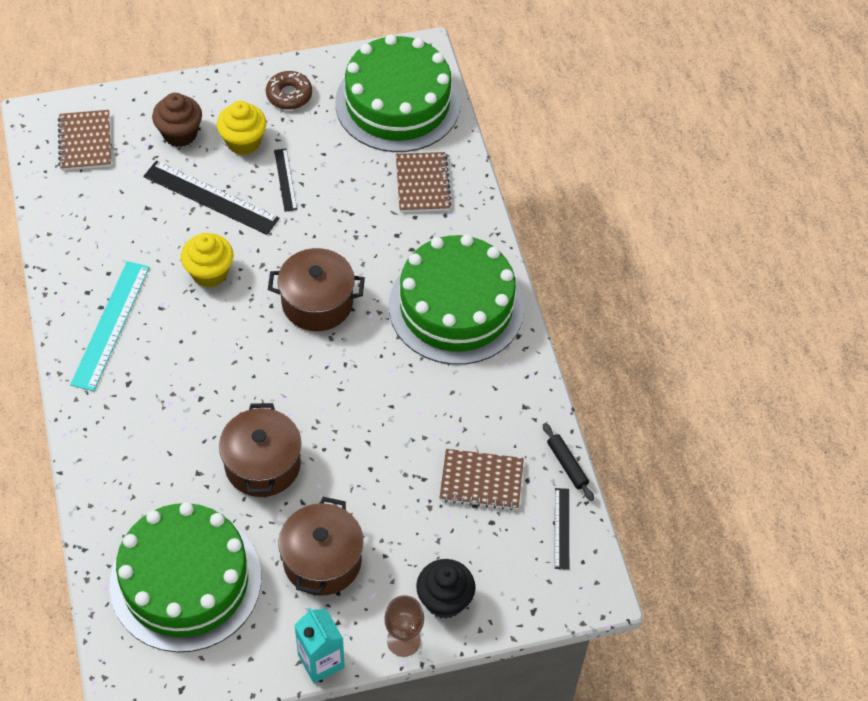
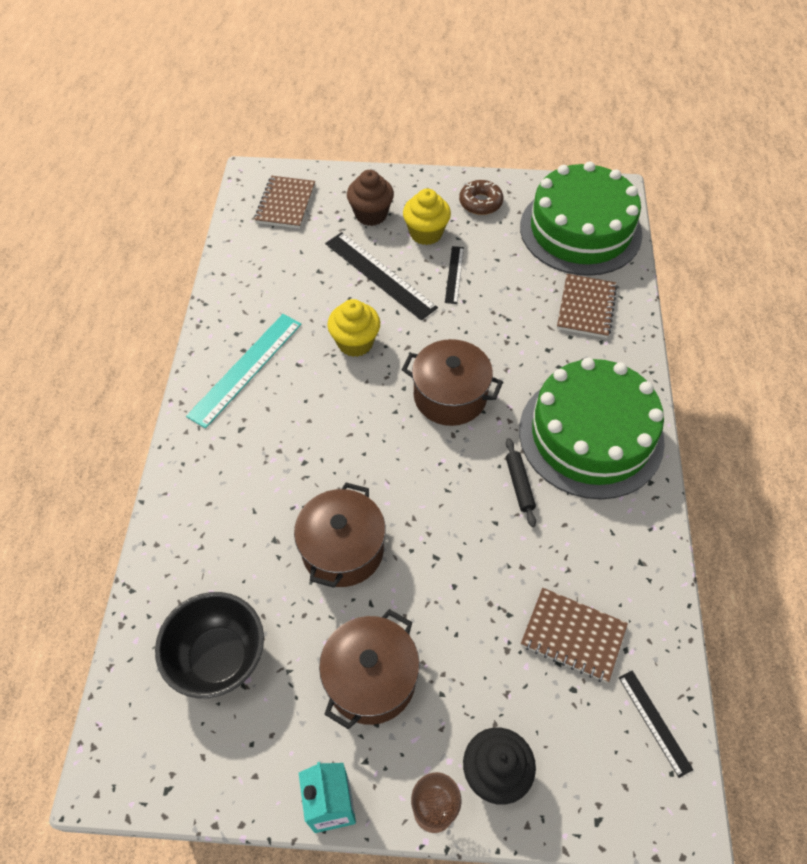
camera: 20 degrees right, 0 degrees up
(185, 581) = (219, 658): green cake -> black bowl
(562, 528) = (654, 722): black ruler -> black ruler turned 45 degrees counterclockwise
(567, 465) = (676, 644): black rolling pin -> black rolling pin (519, 485)

